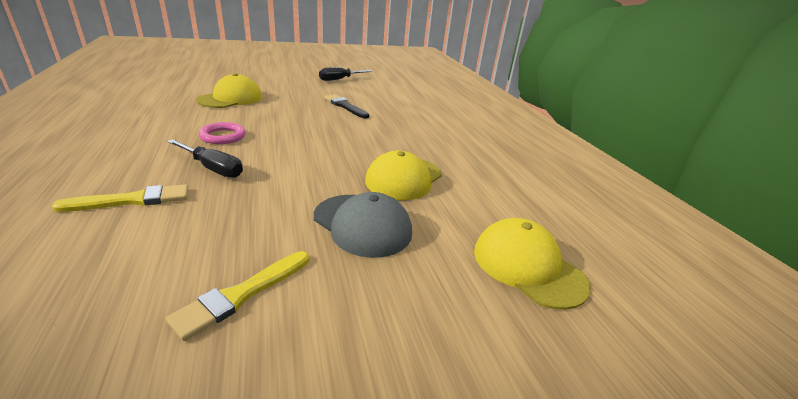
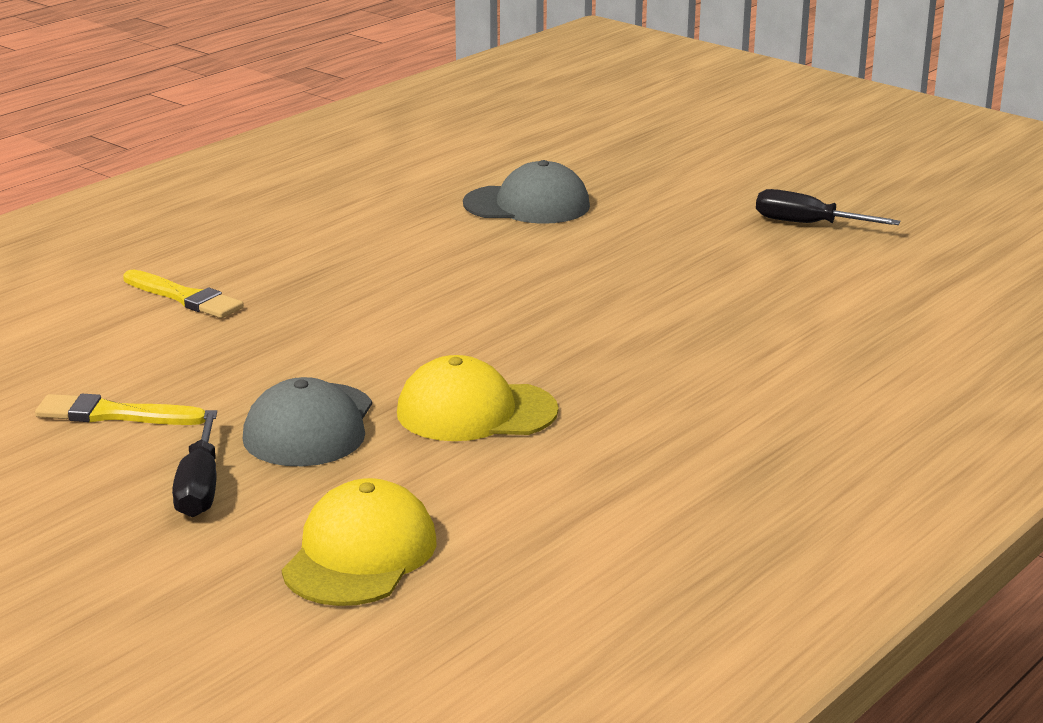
camera: 60 degrees right, 5 degrees down
(212, 168) = (305, 297): black screwdriver -> black screwdriver (200, 486)
(223, 136) = (395, 261): pink ring -> none
(231, 98) = (527, 205): yellow cap -> grey cap
(345, 106) = (674, 280): black brush -> none

